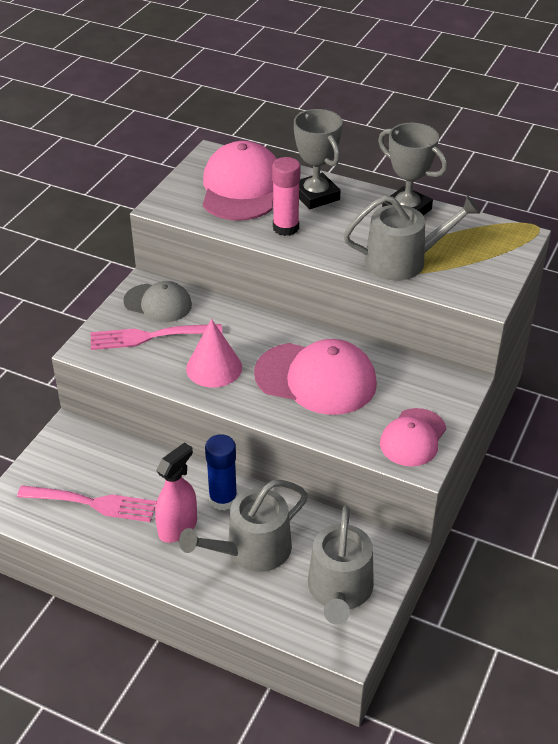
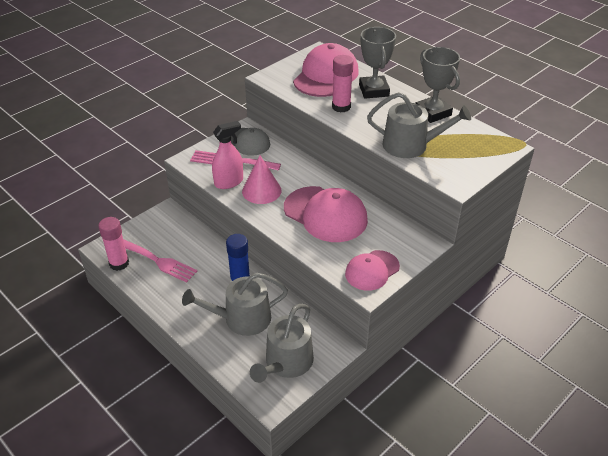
camera: 20 degrees right, 0 degrees up
(39, 522) = (119, 263): none -> pink glue stick
(178, 527) = (202, 291): pink spray bottle -> pink spray bottle (229, 182)

